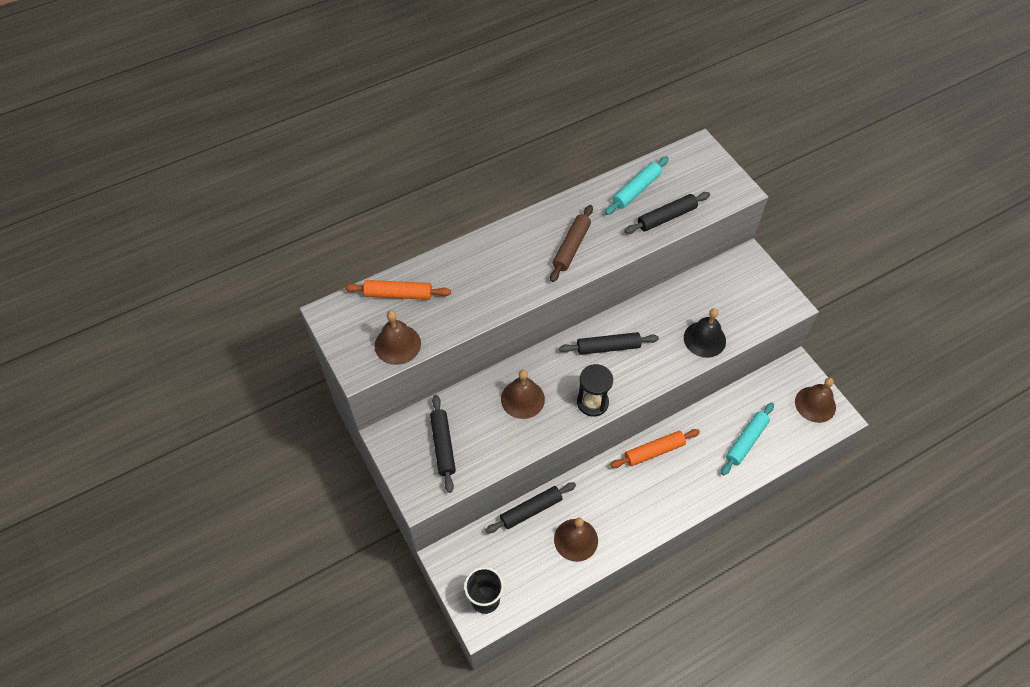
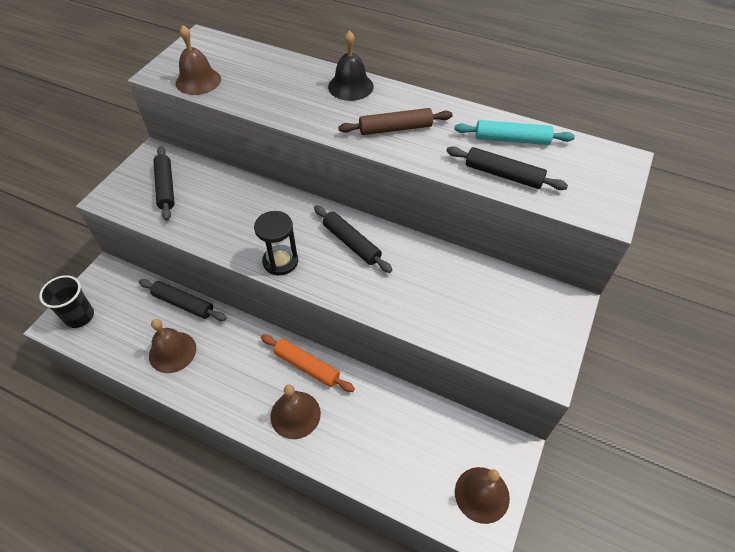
camera: 55 degrees right, 5 degrees down
(398, 294) = (249, 60): orange rolling pin -> none
(443, 445) = (166, 187): black rolling pin -> black rolling pin turned 60 degrees counterclockwise
(522, 399) = (248, 212): brown bell -> brown bell (295, 414)
(704, 339) = (428, 314): black bell -> black bell (350, 86)
(746, 441) = (379, 444): turquoise rolling pin -> none

